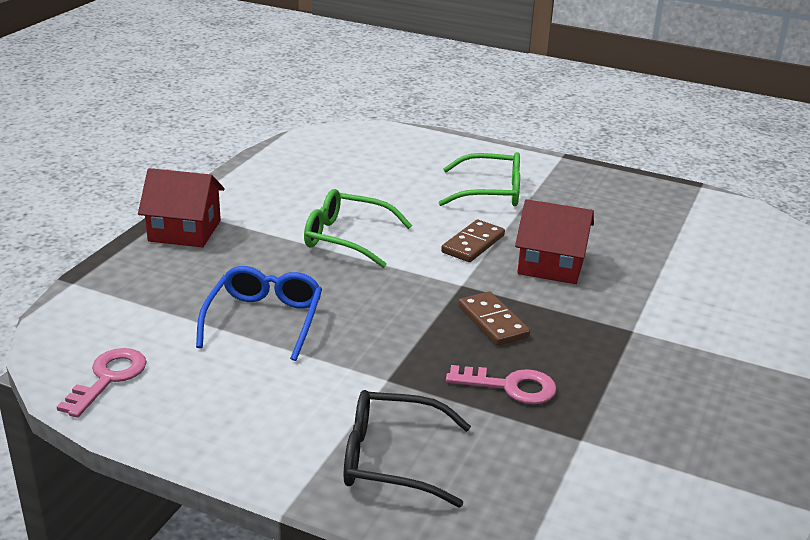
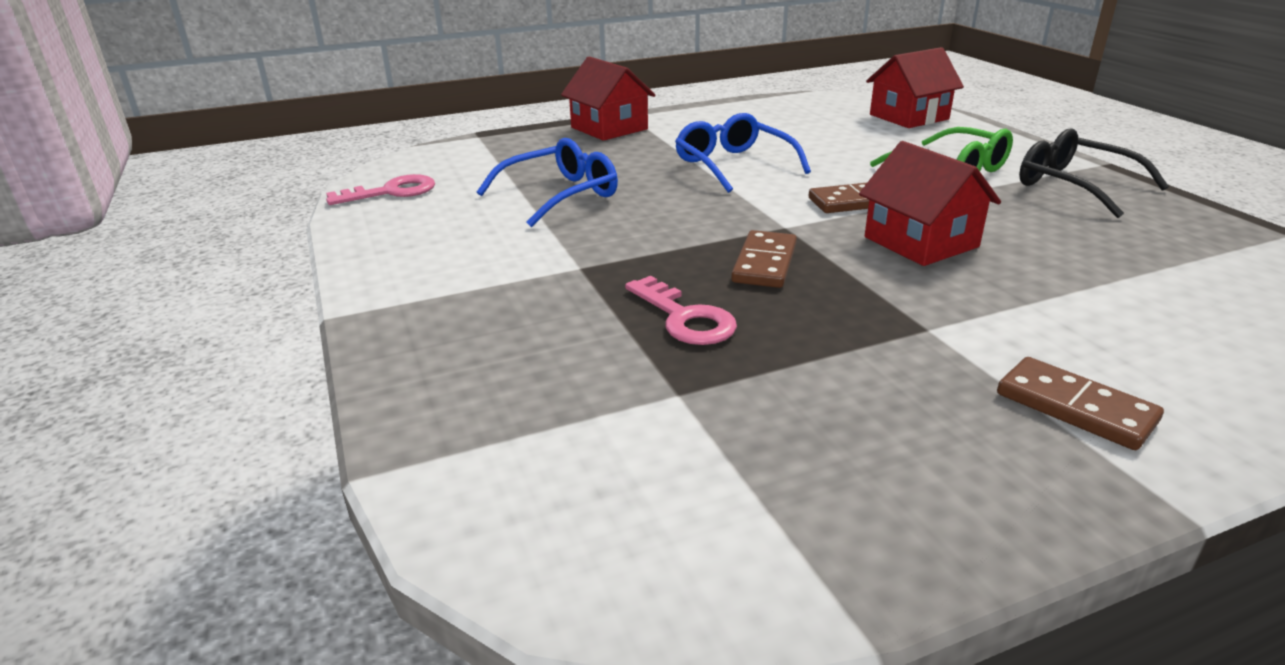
camera: 45 degrees right, 0 degrees up
(346, 238) = (733, 165): green glasses -> blue glasses
(391, 459) = (470, 322): black glasses -> black glasses (1074, 186)
(398, 143) = (909, 117): none -> red house
(743, 348) = (1075, 407): none -> brown domino

